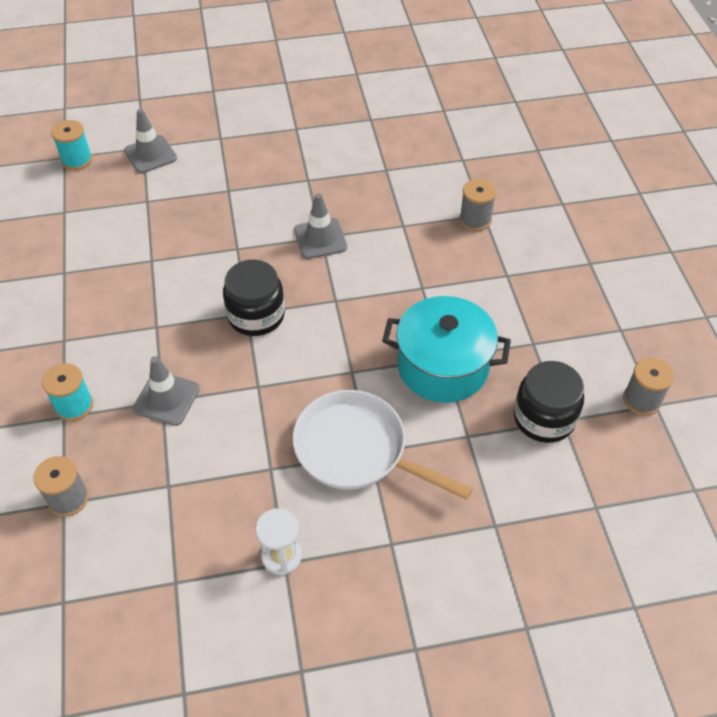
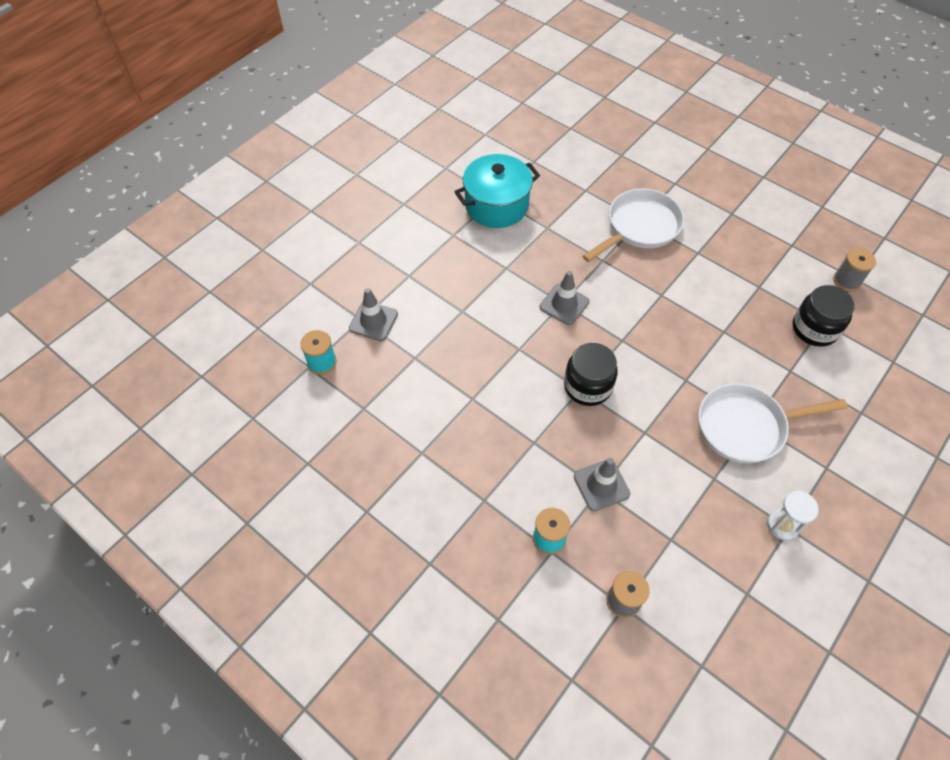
camera: 40 degrees left, 5 degrees up
(443, 366) = (730, 337): turquoise pot -> turquoise pot (496, 205)
(475, 219) = (640, 227): grey spool -> white pan

